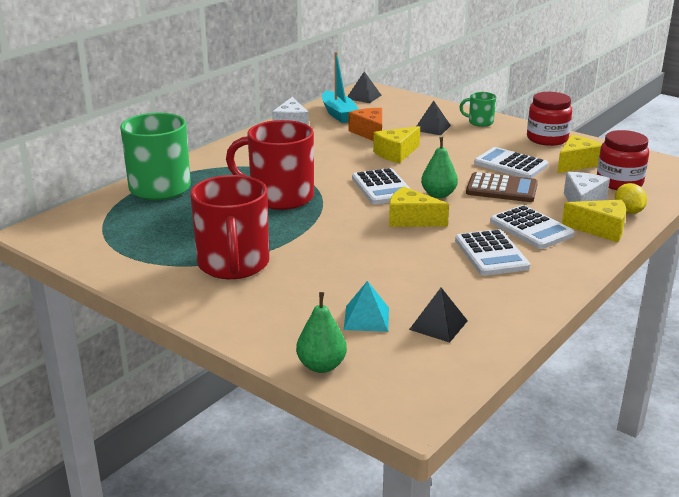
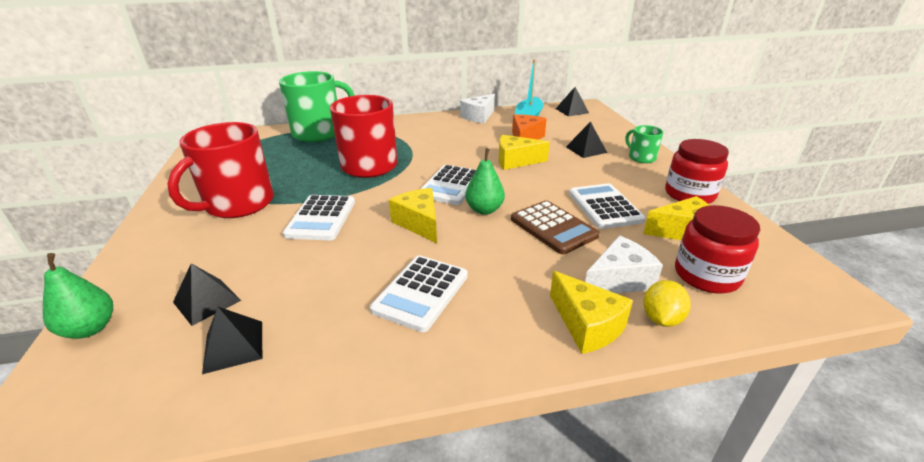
camera: 40 degrees right, 5 degrees up
(366, 318) = (207, 301): turquoise pyramid -> black pyramid
(531, 228) = (509, 284): white calculator -> white calculator (321, 218)

